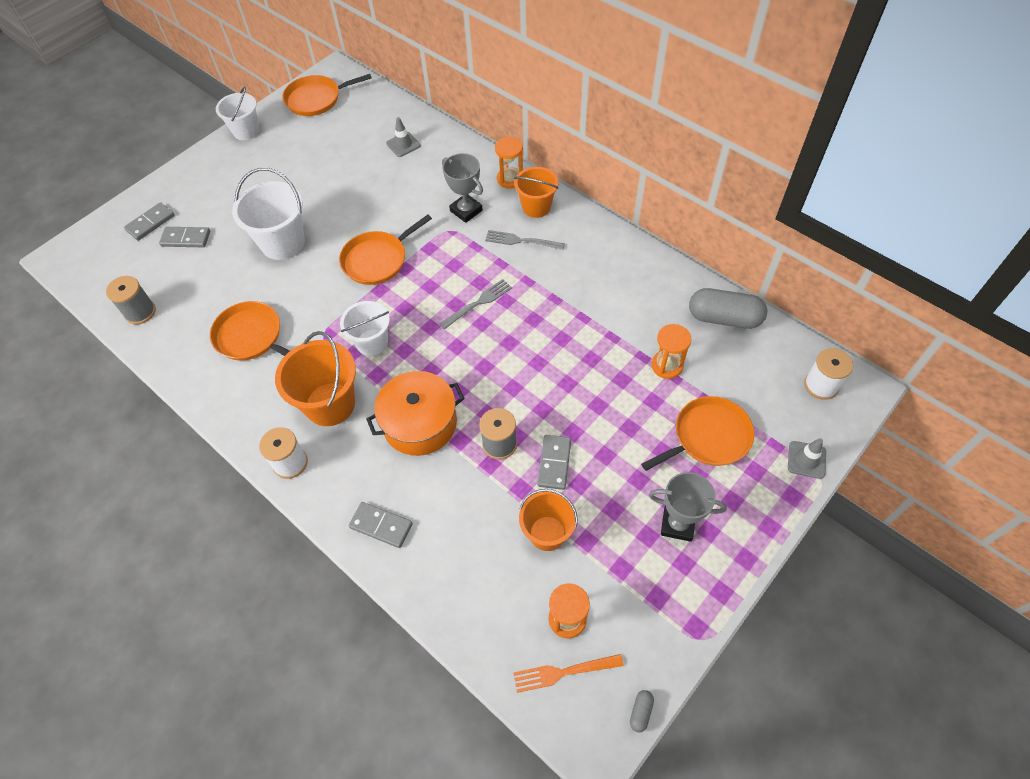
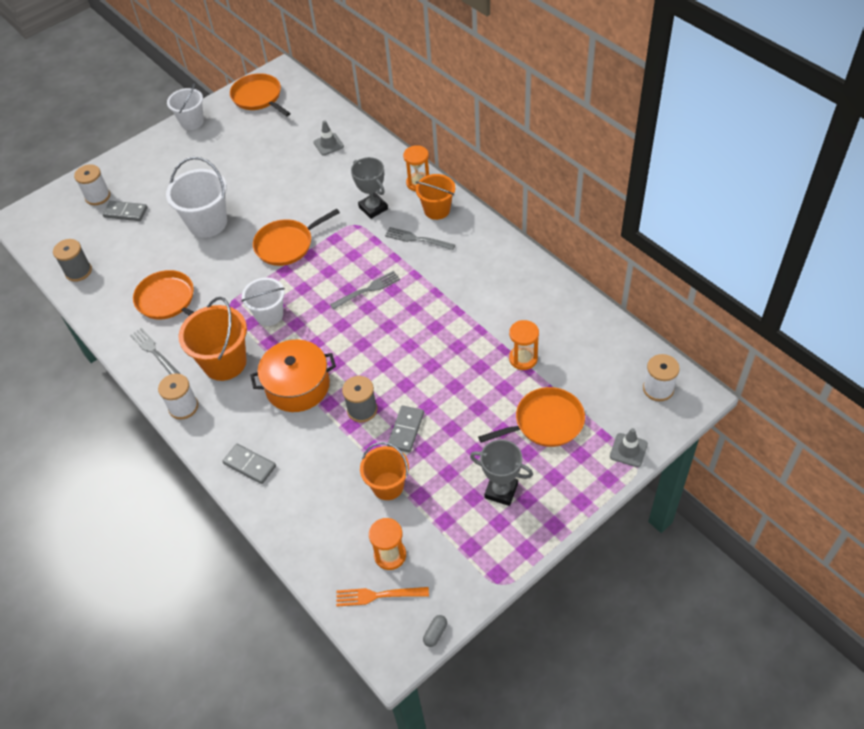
camera: 10 degrees right, 5 degrees down
(150, 223) = (98, 196): grey domino -> white spool
(244, 399) = (154, 352): none -> grey fork
(316, 99) = (258, 97): orange pan -> orange pan turned 60 degrees clockwise
(724, 318) = (584, 323): grey capsule -> none

